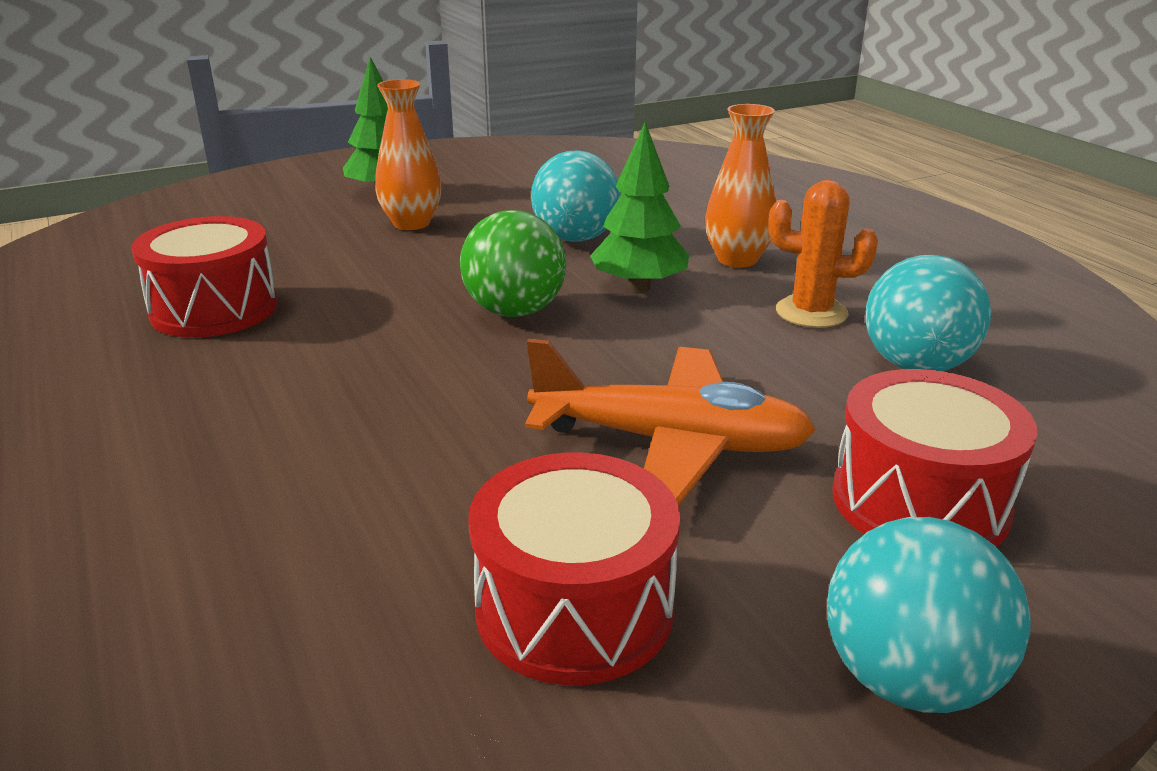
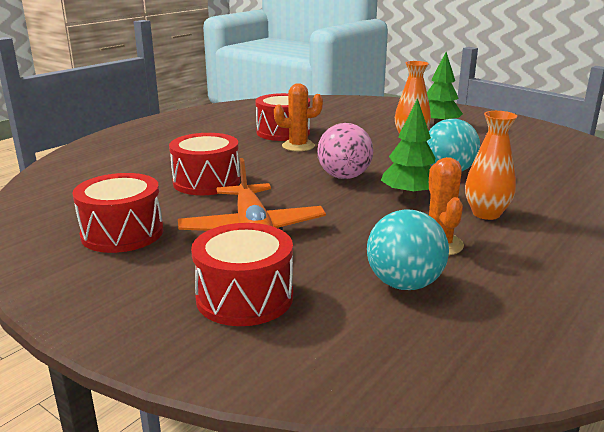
camera: 65 degrees right, 5 degrees down
(315, 313) = (298, 146): none -> orange cactus
(388, 447) = (206, 182): none -> red drum
(515, 311) = (344, 177): green ball -> pink ball
(908, 680) = (103, 305): turquoise ball -> none

